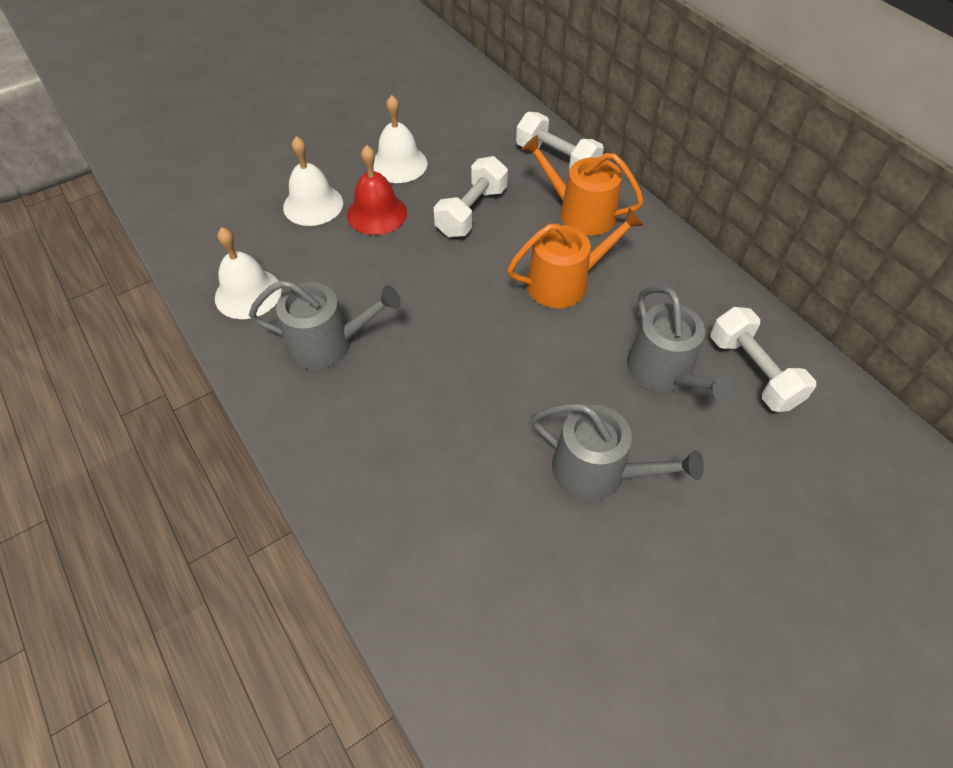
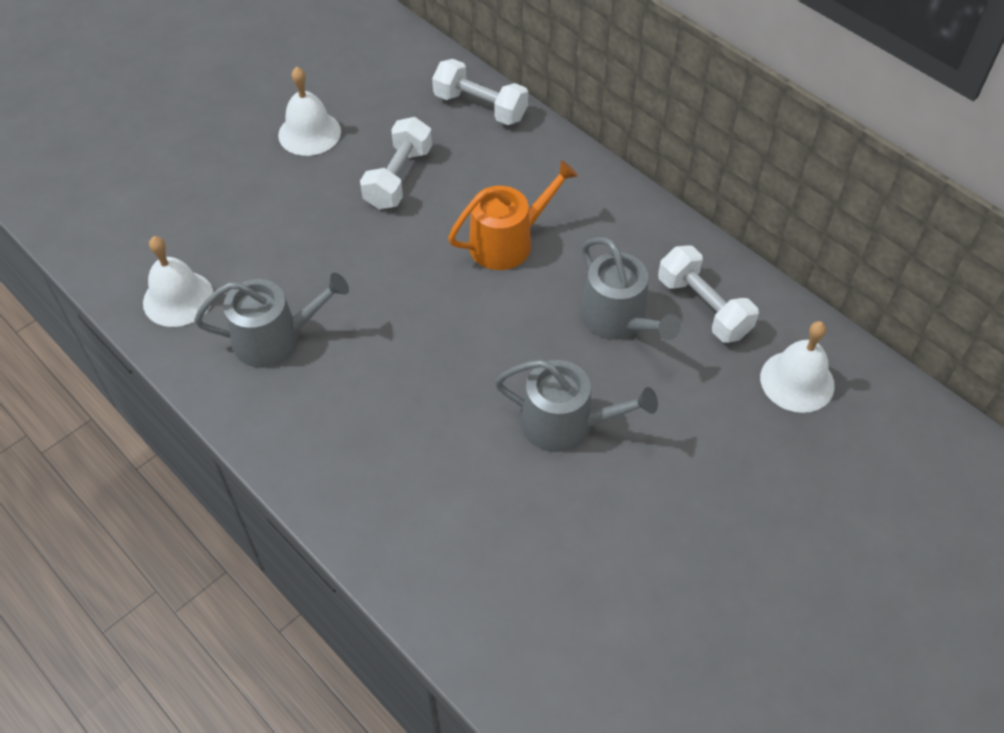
camera: 10 degrees left, 0 degrees up
(313, 205) = (225, 191): white bell -> white bell (797, 381)
(377, 213) = (297, 192): red bell -> none
(580, 212) = (513, 164): orange watering can -> none

